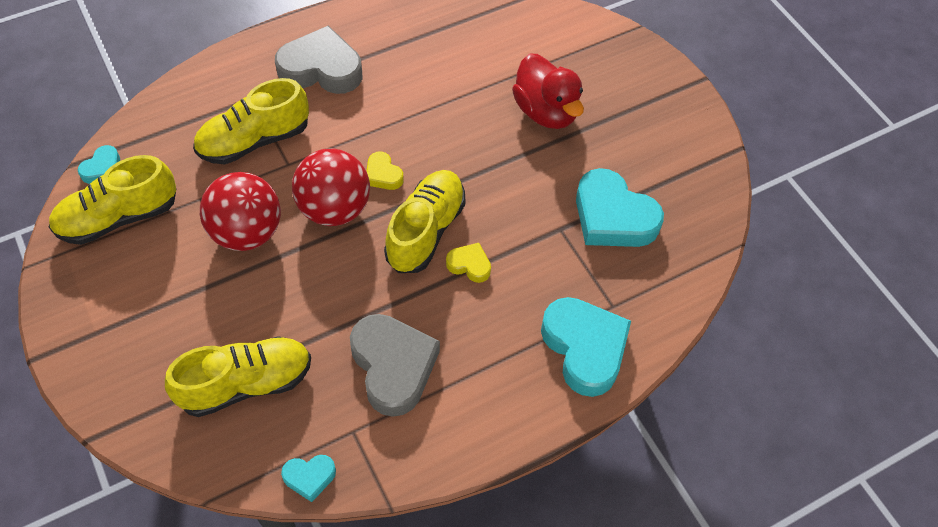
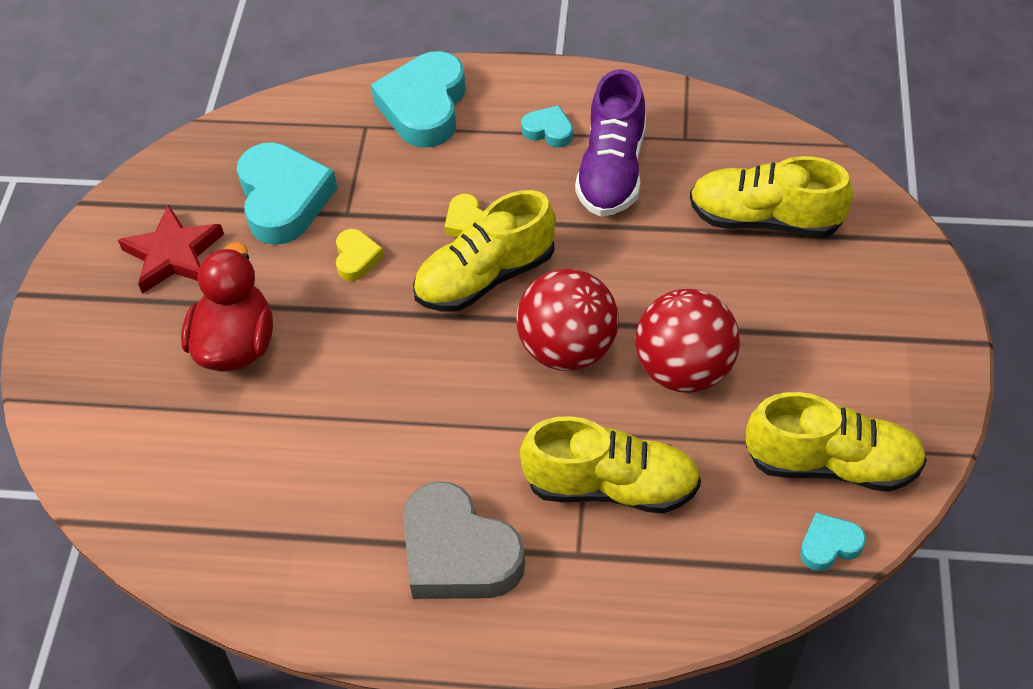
camera: 140 degrees left, 5 degrees down
(309, 477) = (745, 122): turquoise heart -> turquoise heart (548, 131)
(383, 175) = (485, 362): yellow heart -> yellow heart (356, 258)
(393, 366) = (612, 170): grey heart -> purple shoe
(643, 144) = (173, 254): none -> red star

